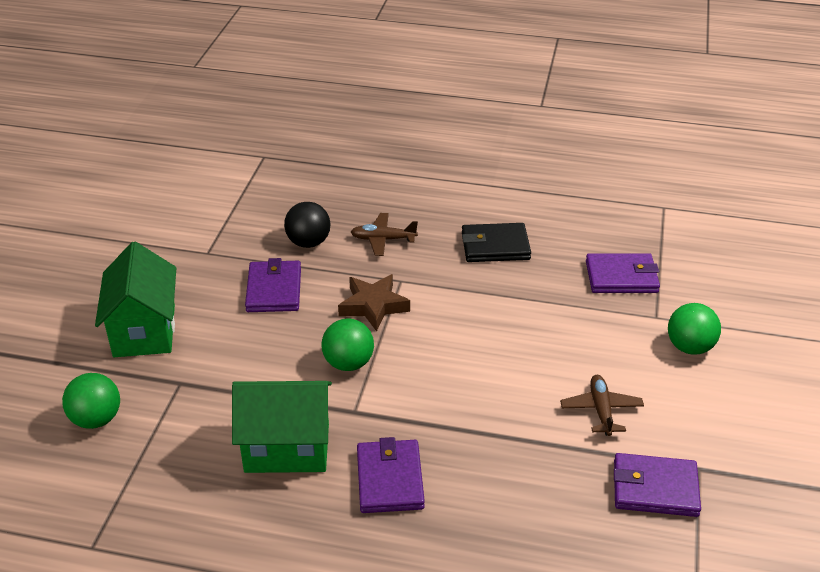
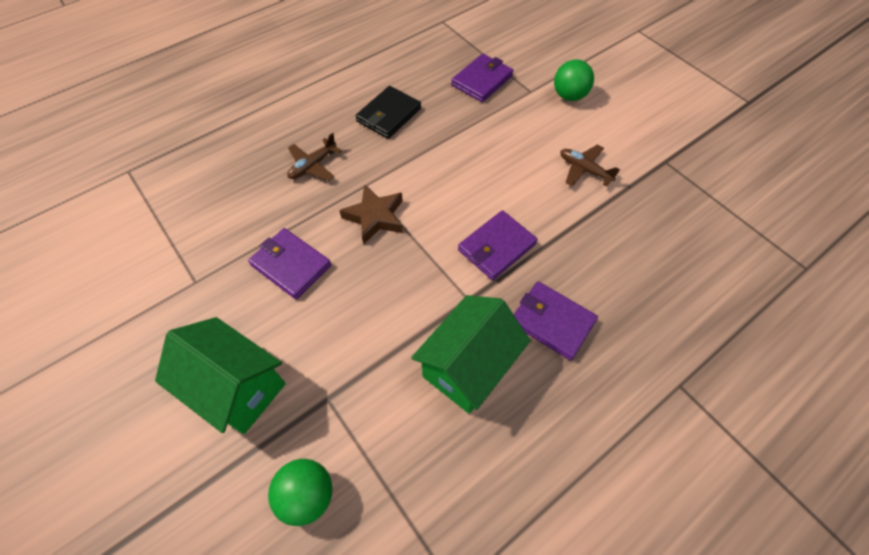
camera: 50 degrees left, 20 degrees up
(308, 242) = (264, 209): black ball -> none
(348, 363) = (418, 270): green ball -> none
(655, 488) = (666, 191): purple wallet -> purple wallet (496, 247)

